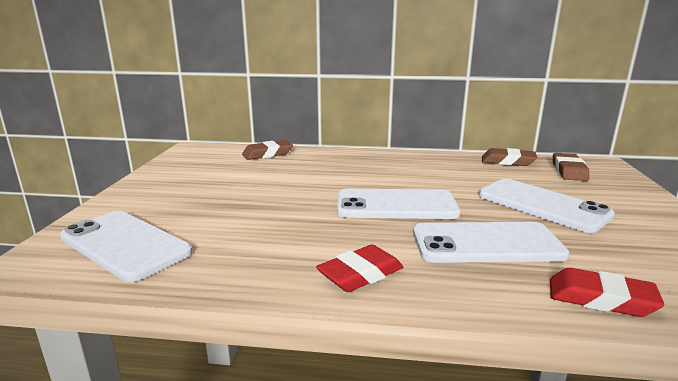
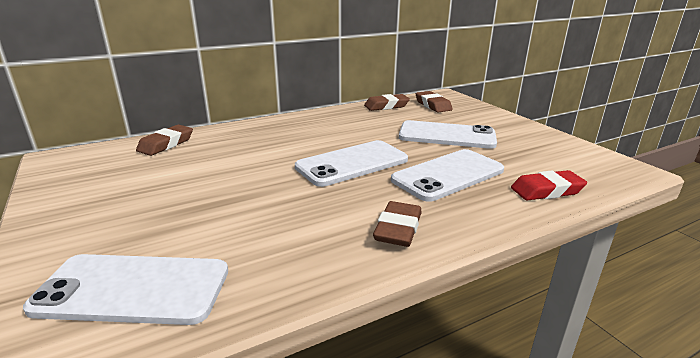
camera: 35 degrees left, 5 degrees up
(360, 274) = (398, 229): red eraser -> brown eraser

